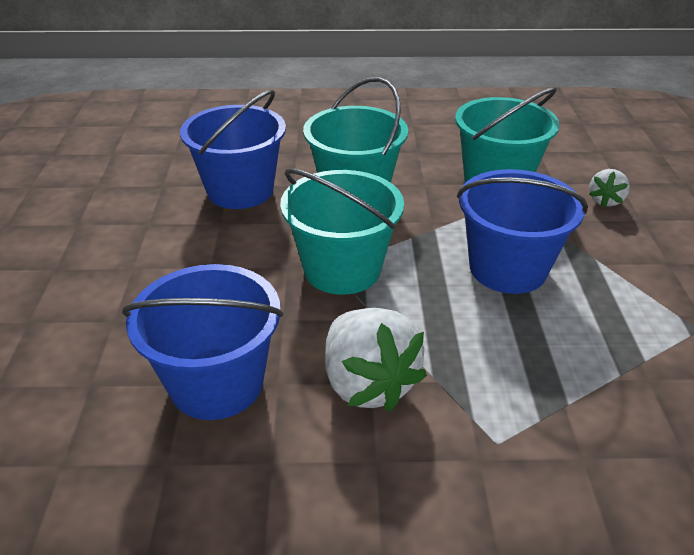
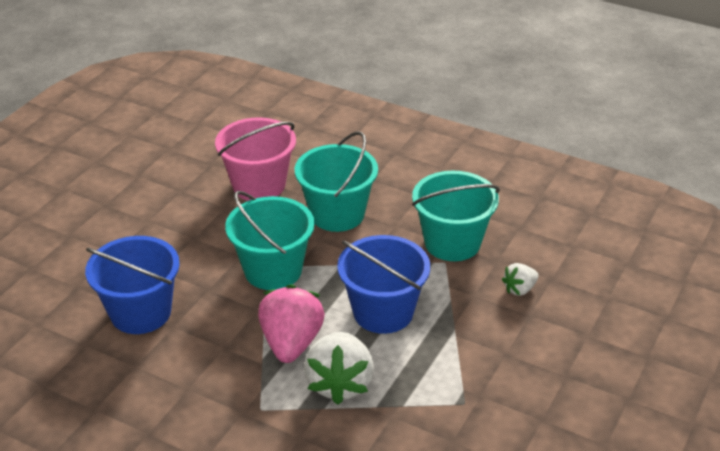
camera: 30 degrees right, 0 degrees up
(240, 190) = (259, 185): blue bucket -> pink bucket
(368, 383) = (221, 347): white strawberry -> white strawberry (340, 384)
(447, 342) = (291, 343): none -> pink strawberry

